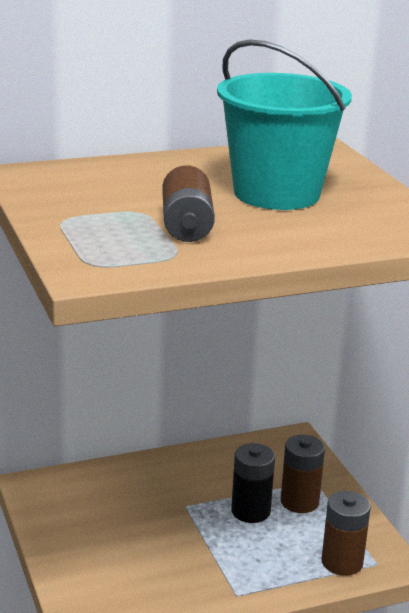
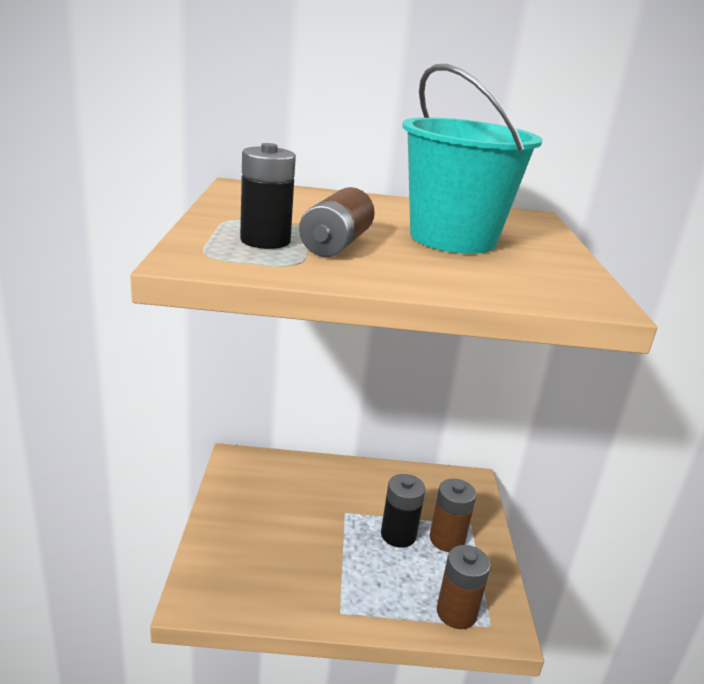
camera: 20 degrees right, 0 degrees up
(124, 237) = (265, 241): none -> black battery

